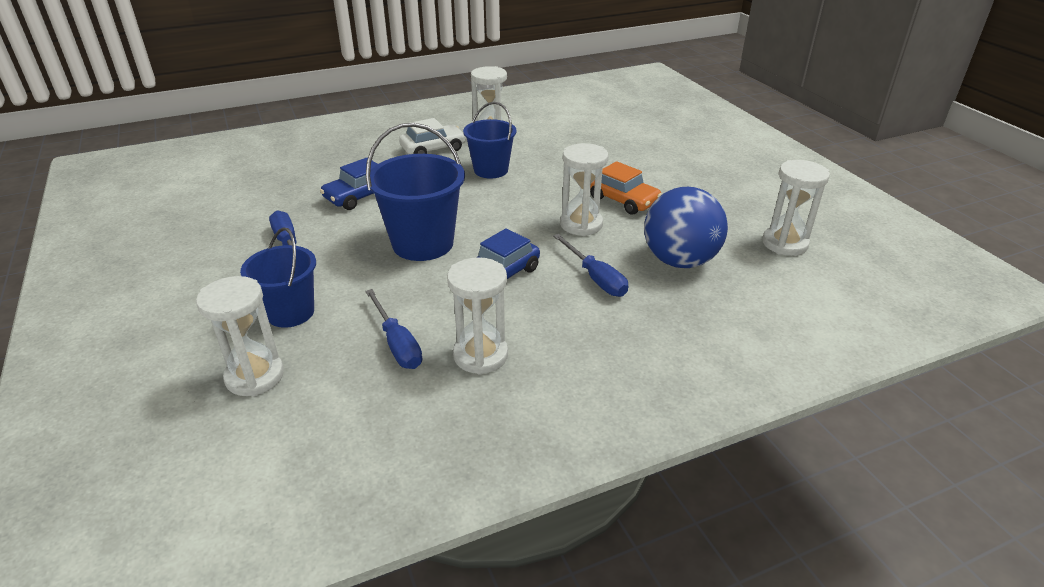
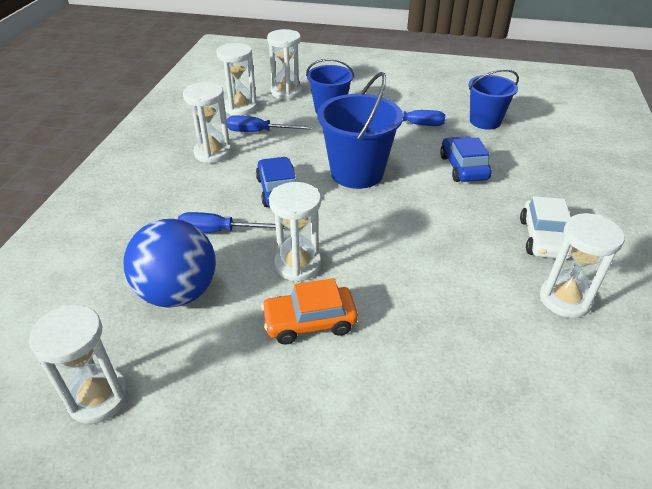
camera: 125 degrees right, 5 degrees up
(341, 397) = (240, 108): none -> white hourglass
(491, 170) = (460, 257): blue bucket -> blue bucket (485, 121)

